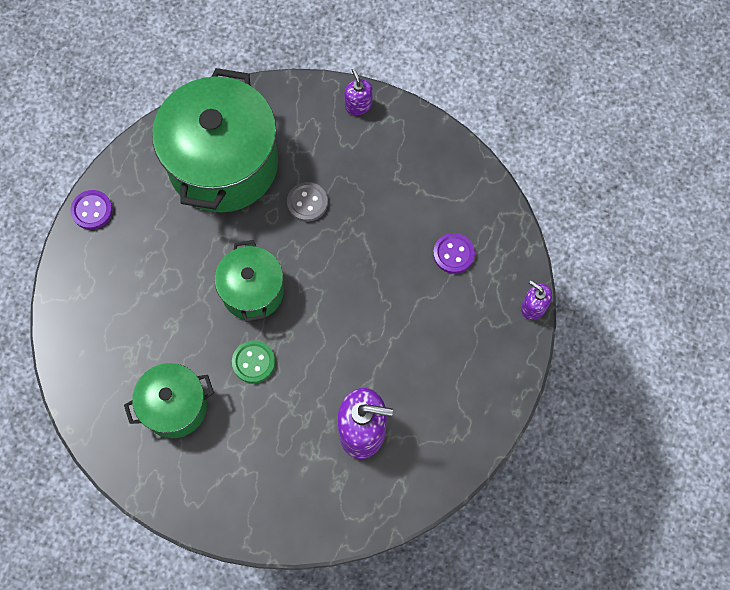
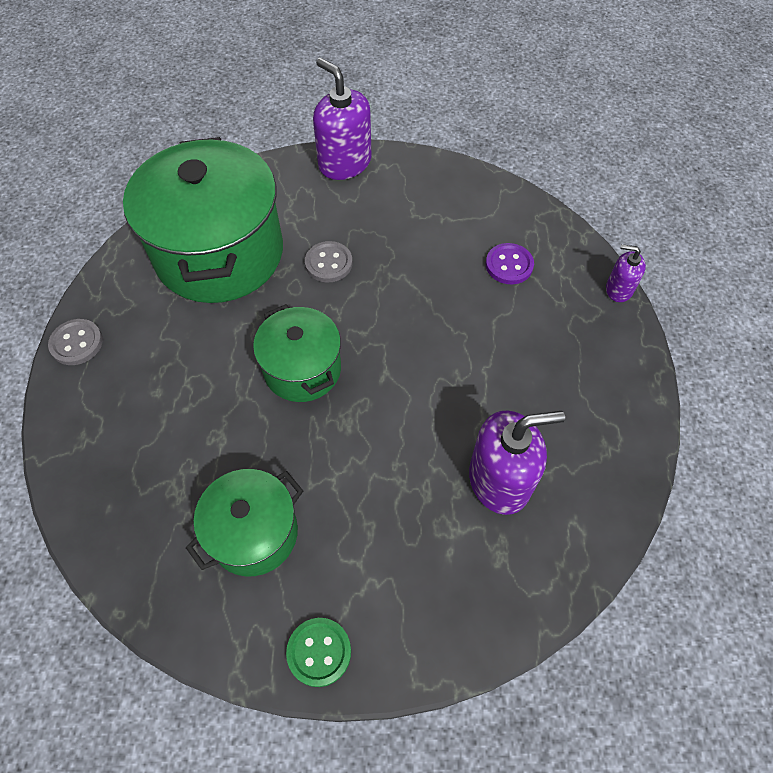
camera: 20 degrees left, 10 degrees down
(92, 210) = (76, 343): purple button -> grey button
(253, 362) = (334, 446): green button -> green button (319, 652)
(358, 105) = (344, 163): purple soap dispenser -> purple soap dispenser, size x1.87

